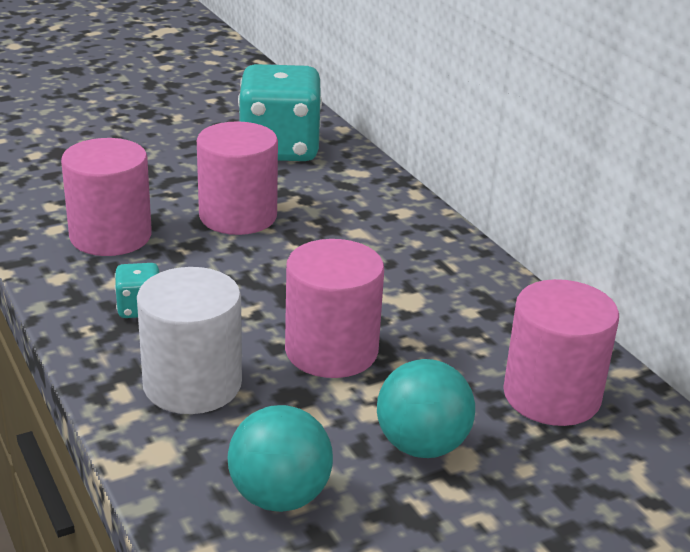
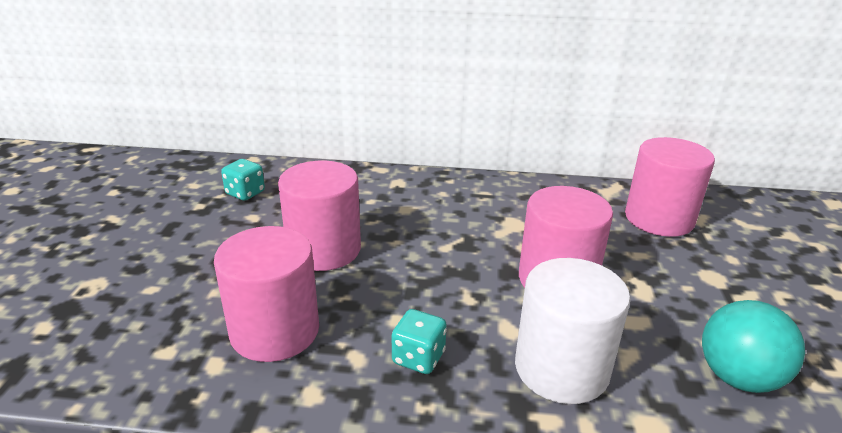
camera: 55 degrees left, 0 degrees up
(279, 149) = (245, 193): turquoise dice -> turquoise dice, size x0.43
(422, 446) = (694, 287): turquoise ball -> none

